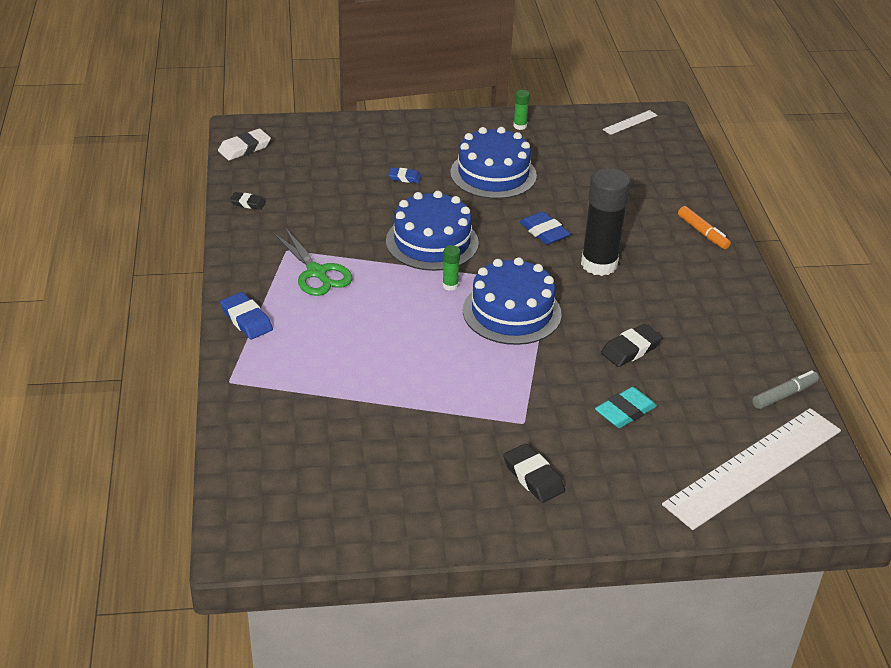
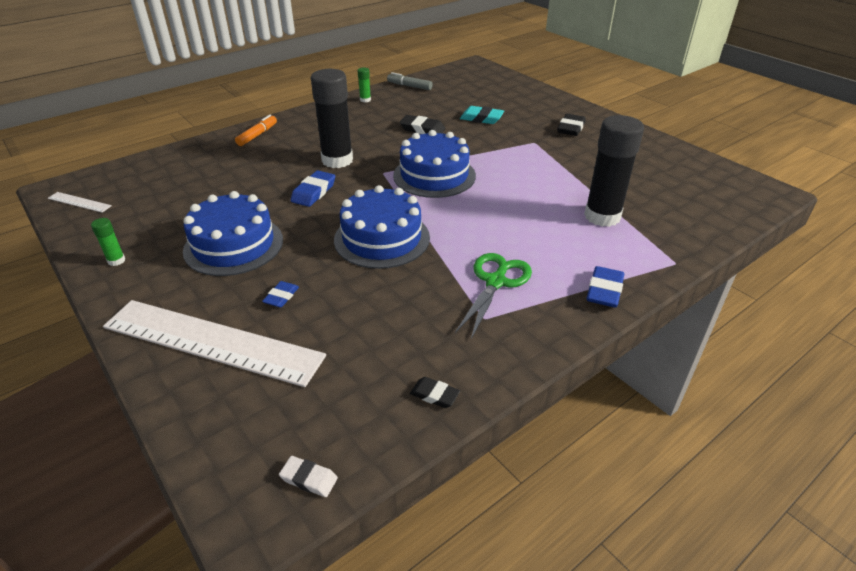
camera: 120 degrees left, 0 degrees up
(244, 148) = (309, 479): white eraser -> white eraser, size x0.62
(248, 203) = (434, 395): black eraser -> black eraser turned 45 degrees counterclockwise
(334, 381) = (602, 216): none -> black glue stick
(404, 178) = (281, 297): blue eraser -> blue eraser turned 45 degrees clockwise
(450, 285) = (432, 209): green glue stick -> green glue stick (365, 100)
(753, 467) = (476, 83): white ruler -> white ruler (212, 342)

